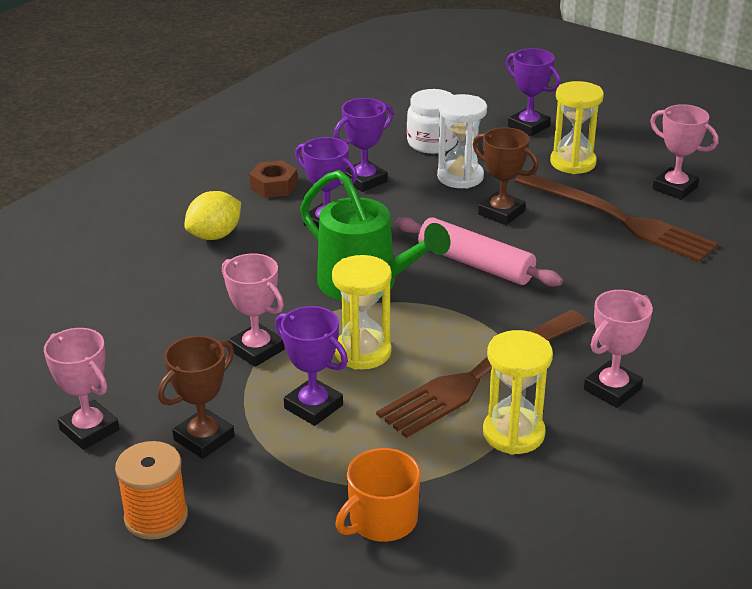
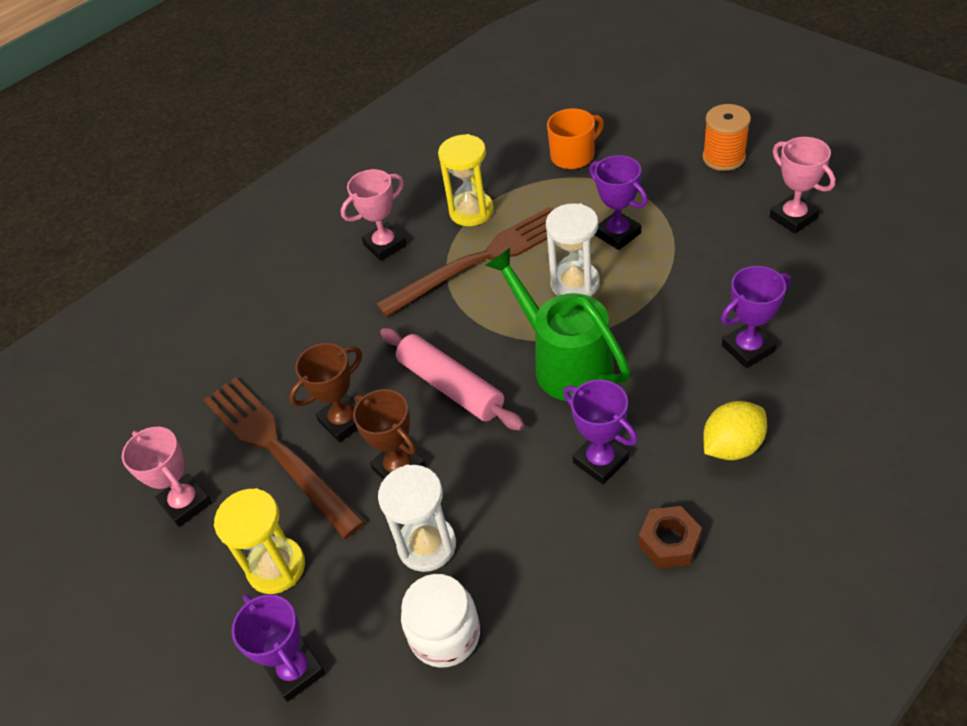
camera: 165 degrees left, 15 degrees up
(204, 438) = (700, 210): brown trophy -> brown trophy (343, 421)
(256, 350) = (668, 288): pink trophy -> none
(362, 352) = (575, 283): yellow hourglass -> white hourglass
(364, 180) = (550, 546): purple trophy -> purple trophy (748, 348)

